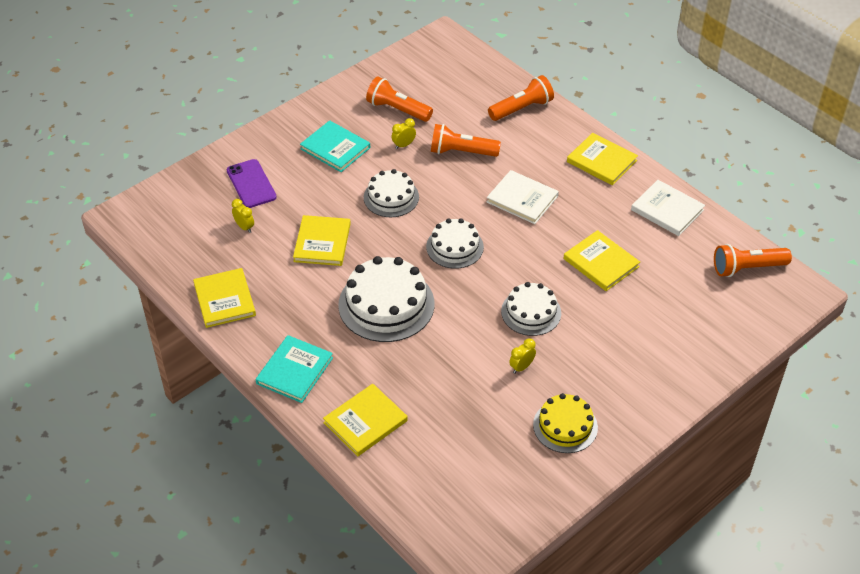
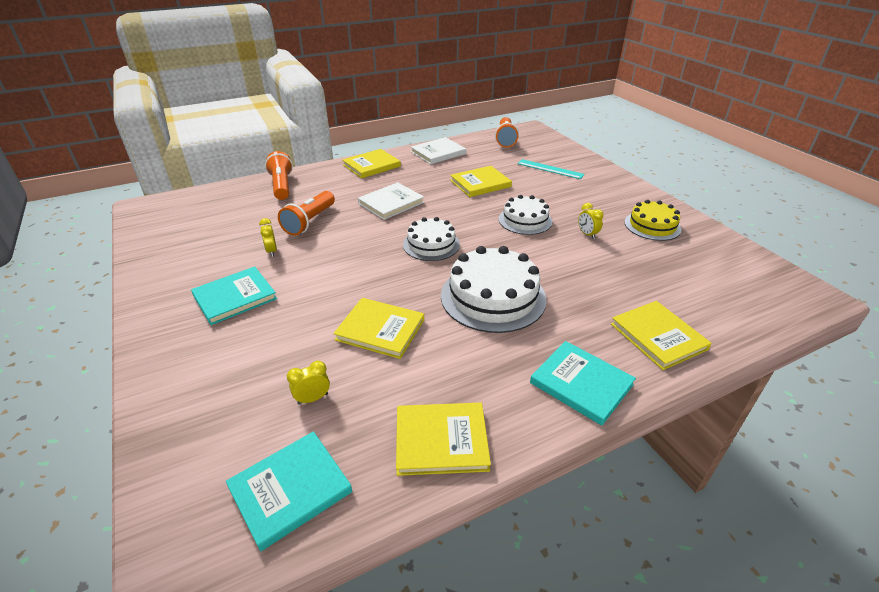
camera: 75 degrees left, 10 degrees down
(175, 240) = (290, 490): none -> turquoise book
(251, 184) = (235, 380): purple phone -> none
(391, 197) = (341, 270): white cake -> none
(397, 109) = (216, 247): orange flashlight -> none
(674, 323) = (550, 169): none -> turquoise ruler

